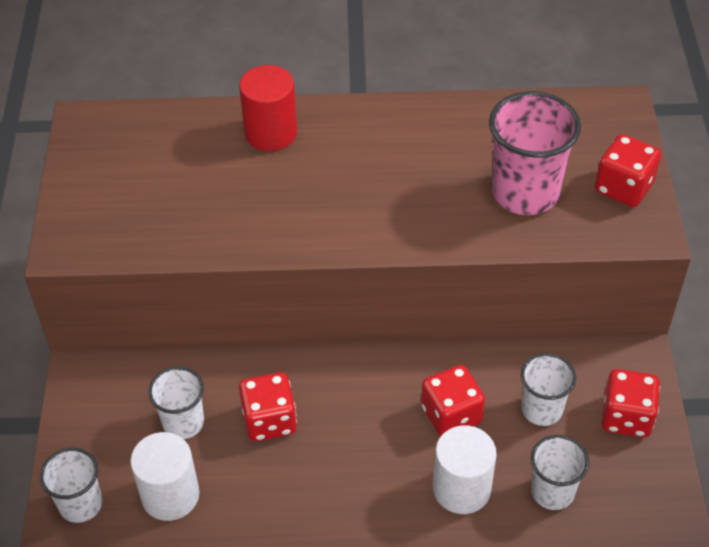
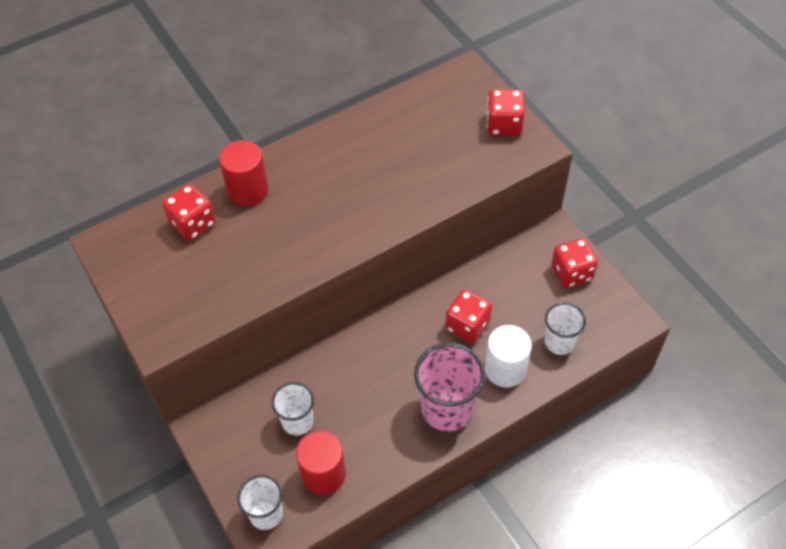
camera: 30 degrees left, 5 degrees up
(170, 495) = (323, 474): white cylinder -> red cylinder
(269, 420) = (354, 389): red dice -> red dice (193, 224)
(525, 193) = (446, 156): pink cup -> pink cup (447, 409)
(542, 409) = (519, 293): white cup -> none

